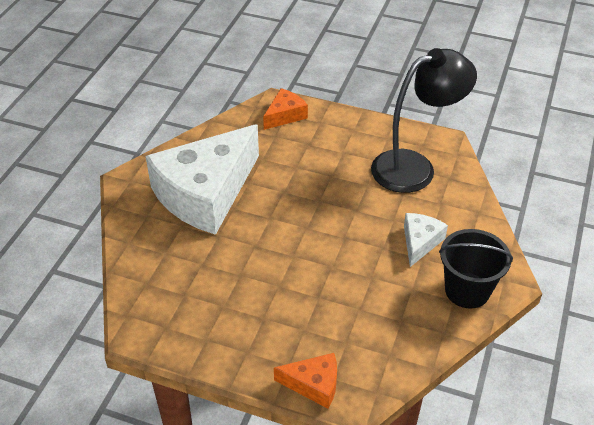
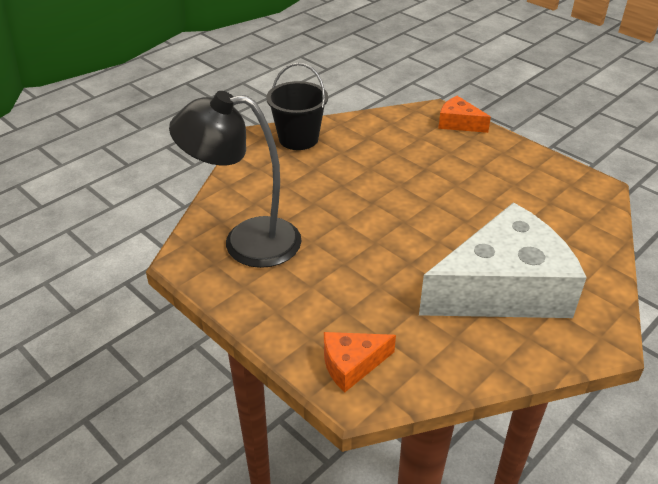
camera: 155 degrees left, 5 degrees down
(420, 242) = (305, 178): white cheese -> none

